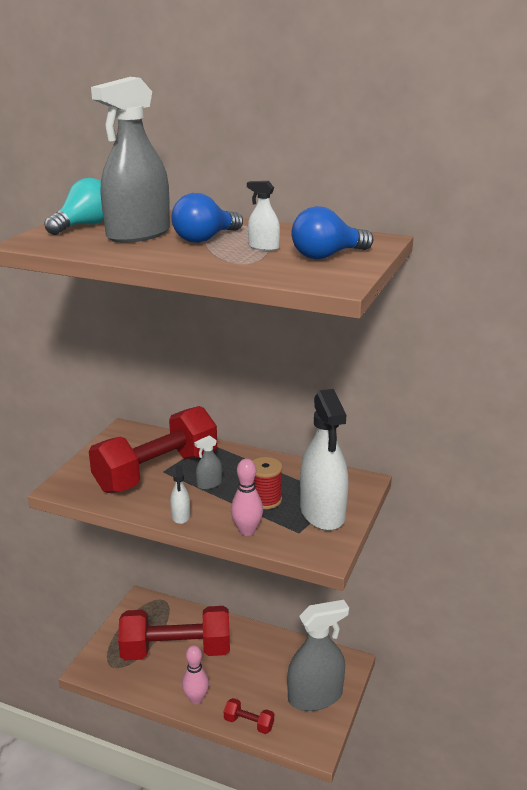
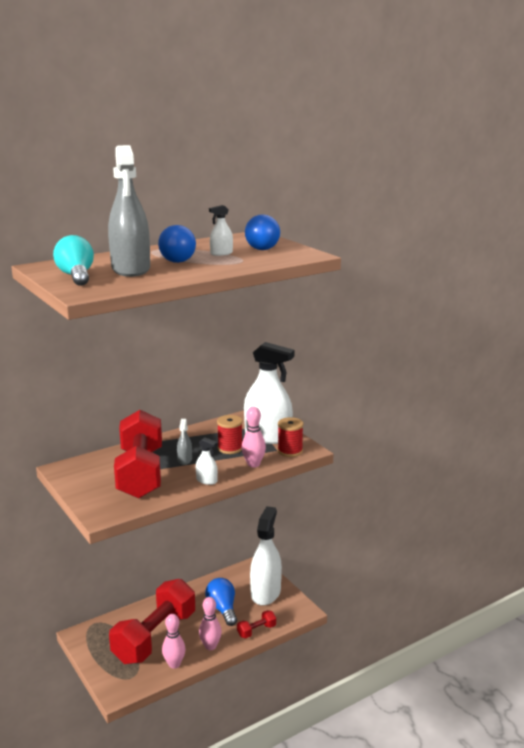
camera: 55 degrees left, 5 degrees down
(151, 686) = (174, 664): none -> pink bowling pin
(258, 676) = (222, 609): none -> blue light bulb
(307, 543) = (290, 451): none -> red spool
(315, 696) = (265, 593): grey spray bottle -> white spray bottle

